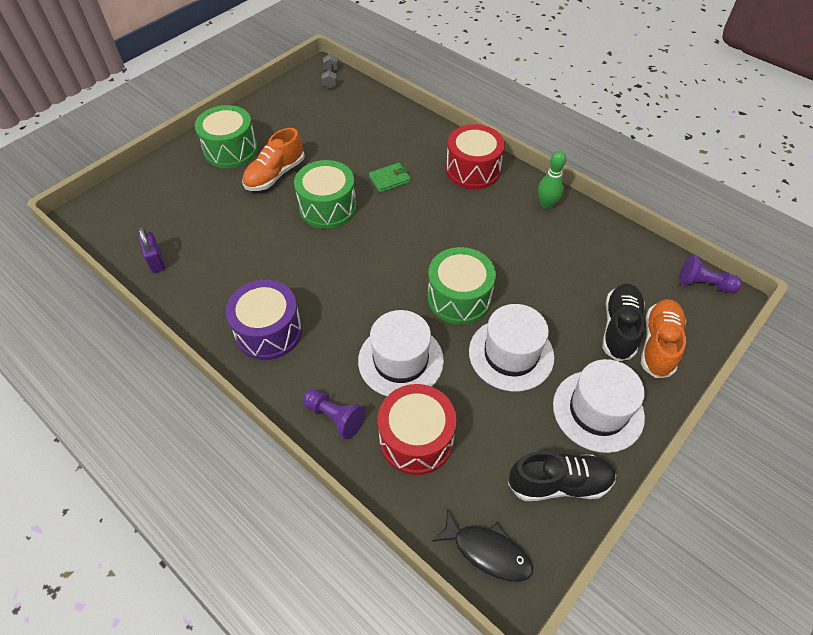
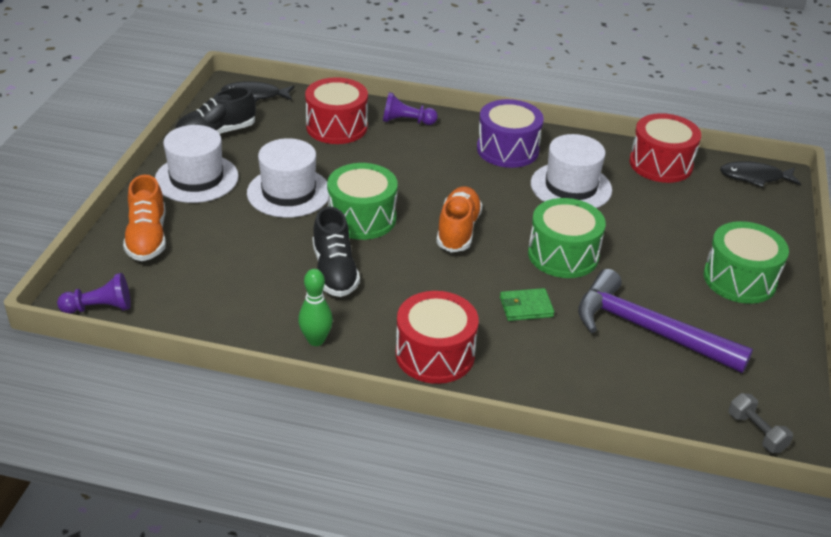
camera: 150 degrees right, 15 degrees down
(102, 220) = (755, 177): none -> black fish
(156, 261) = (661, 164): purple padlock -> red drum
(275, 175) = (656, 269): orange shoe -> orange shoe (458, 230)
(327, 140) = (649, 330): none -> purple hammer
(389, 179) = (526, 307): green wallet -> green wallet turned 45 degrees clockwise
(400, 360) = (382, 163): white hat -> white hat (571, 187)
(619, 328) = (190, 239): black shoe -> black shoe (334, 271)

